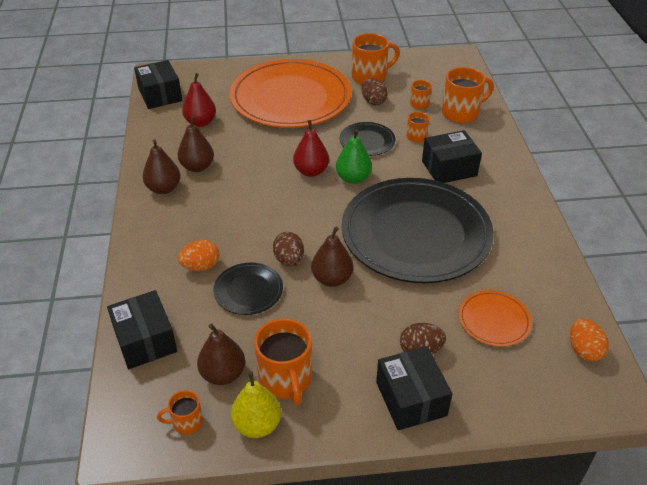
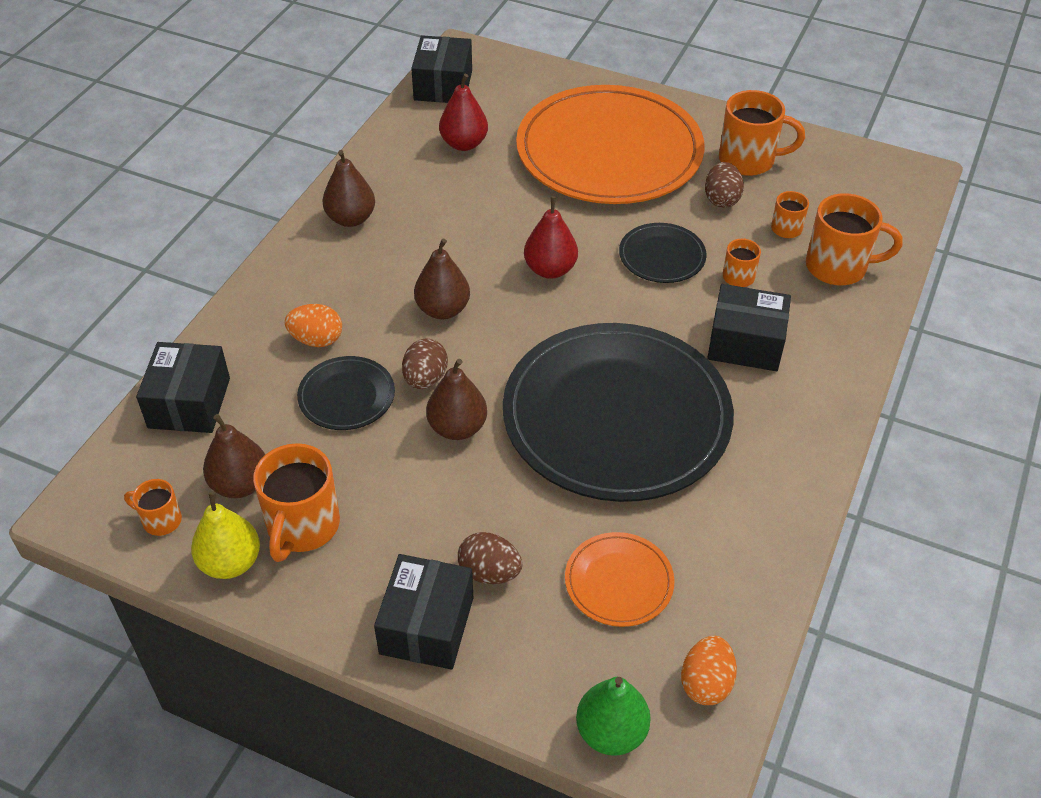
camera: 30 degrees right, 5 degrees up
(197, 167) = (412, 205): brown pear -> brown pear (443, 309)
(353, 178) = (598, 302): green pear -> green pear (611, 732)

